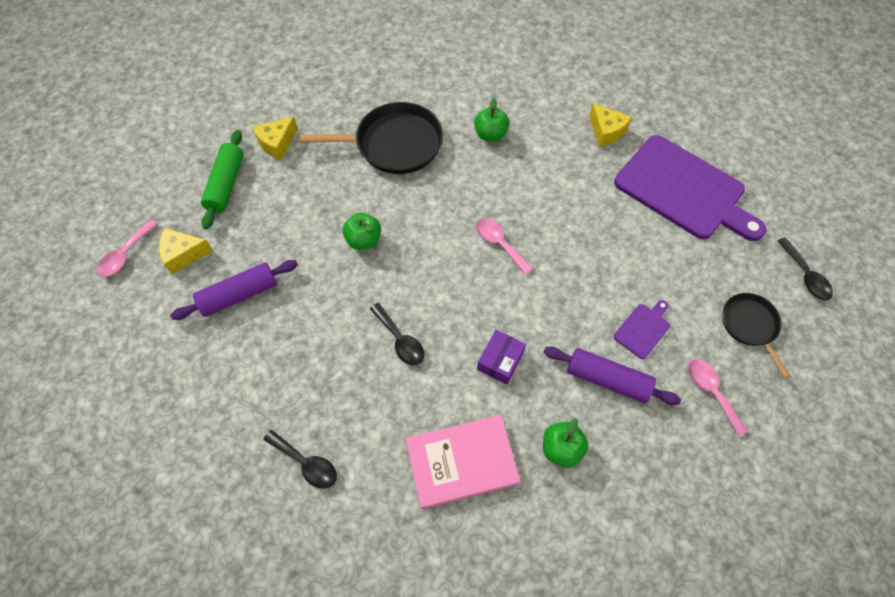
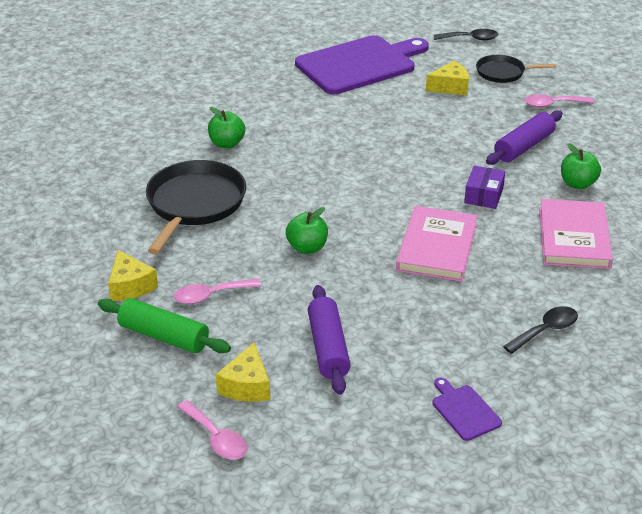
camera: 70 degrees left, 25 degrees down
(400, 340) = (437, 247): black spoon -> pink book
(499, 244) = (360, 168): pink spoon -> pink spoon (210, 295)
(500, 361) = (483, 195): purple box -> purple box turned 60 degrees clockwise
(606, 131) = (270, 83): yellow cheese -> yellow cheese (450, 87)
(643, 329) = (485, 118): purple cutting board -> purple cutting board (464, 410)

